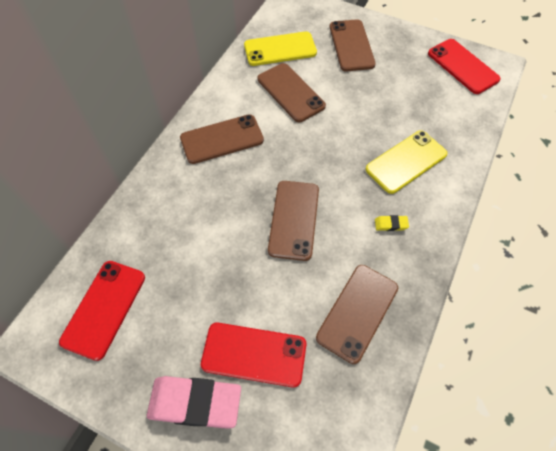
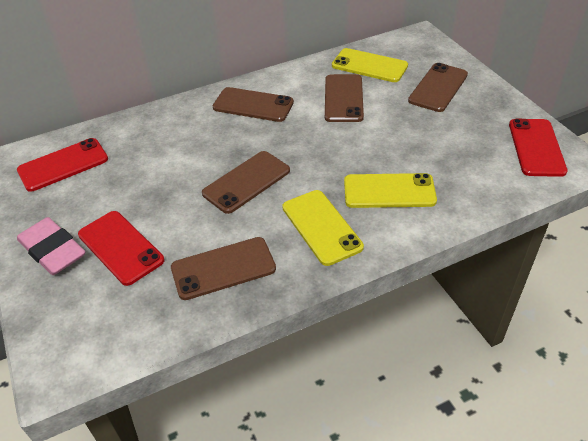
camera: 40 degrees right, 15 degrees down
(391, 224) = (321, 227): yellow eraser -> yellow phone

